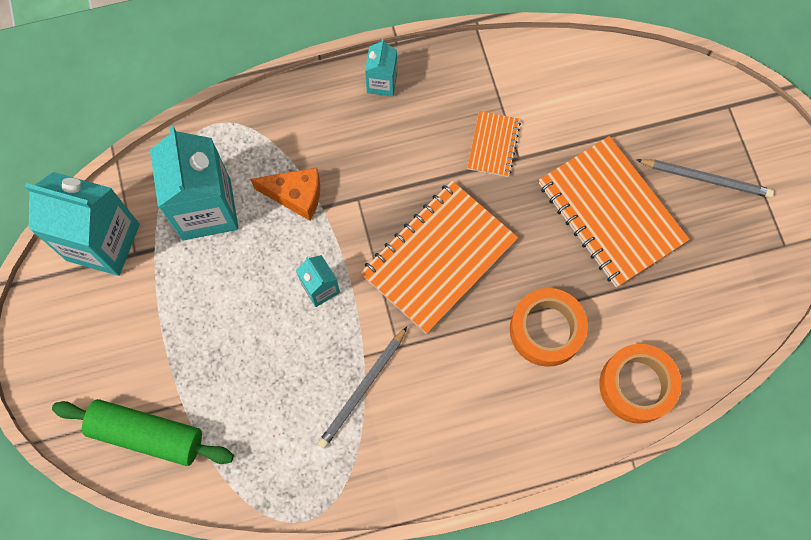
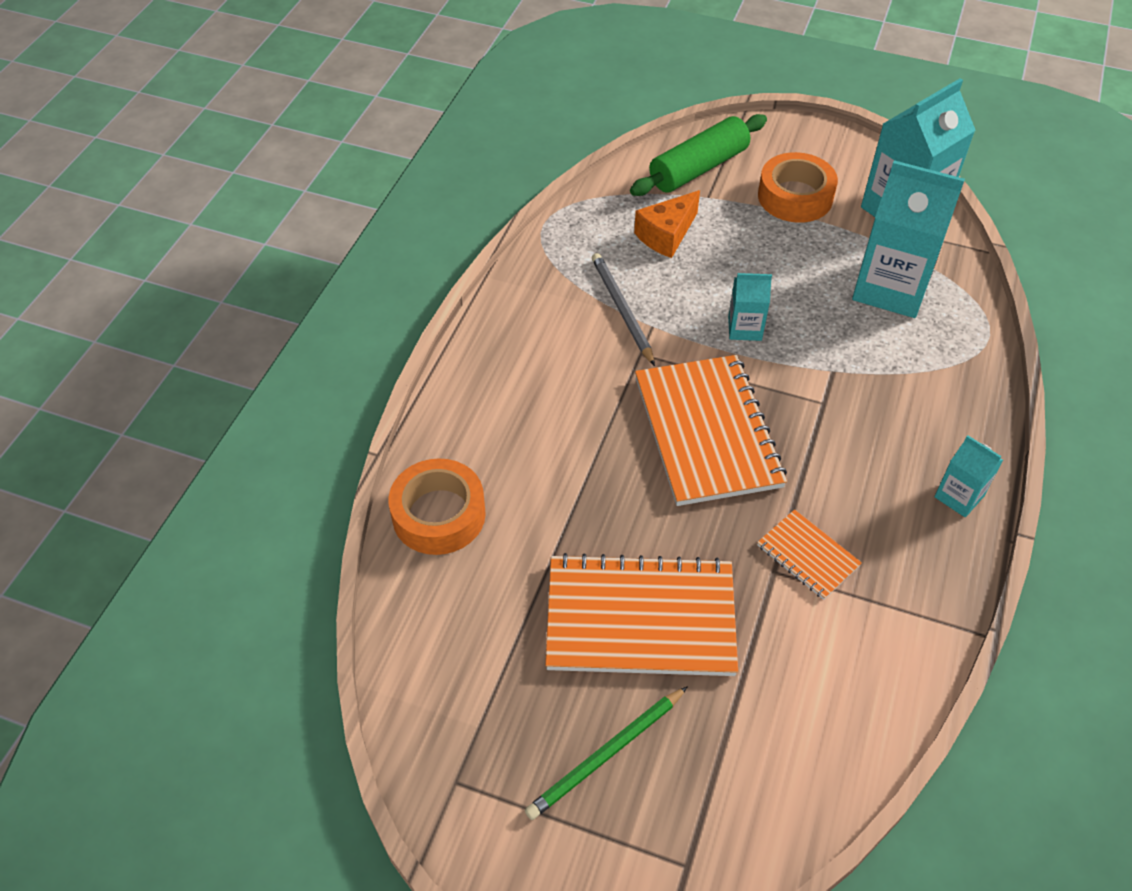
camera: 125 degrees right, 20 degrees down
(296, 196) = (860, 357): orange cheese -> orange cheese (666, 235)
(546, 330) = (559, 475): orange tape -> orange tape (795, 197)
(705, 179) = (607, 754): grey pencil -> green pencil

